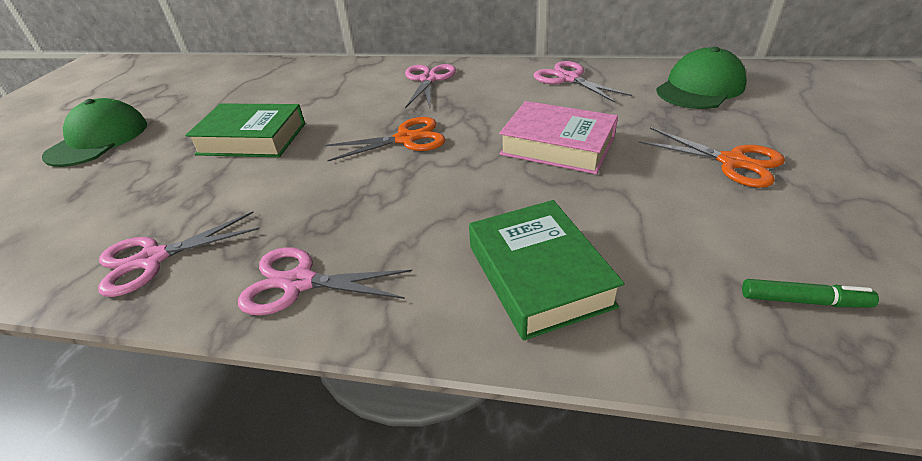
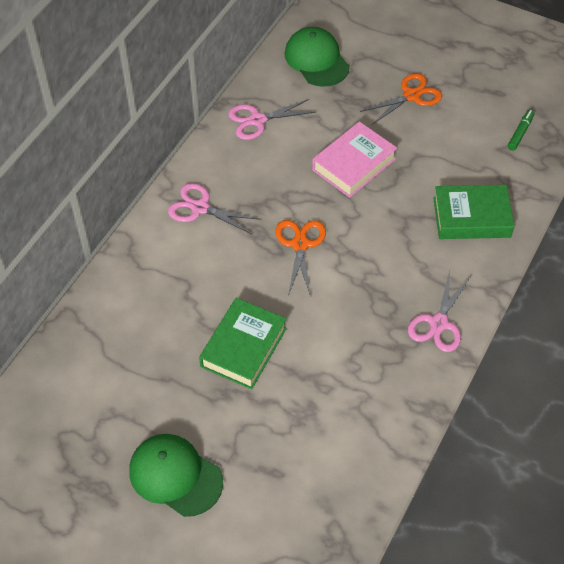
camera: 75 degrees left, 15 degrees up
(153, 259) = (386, 403): pink scissors -> none

